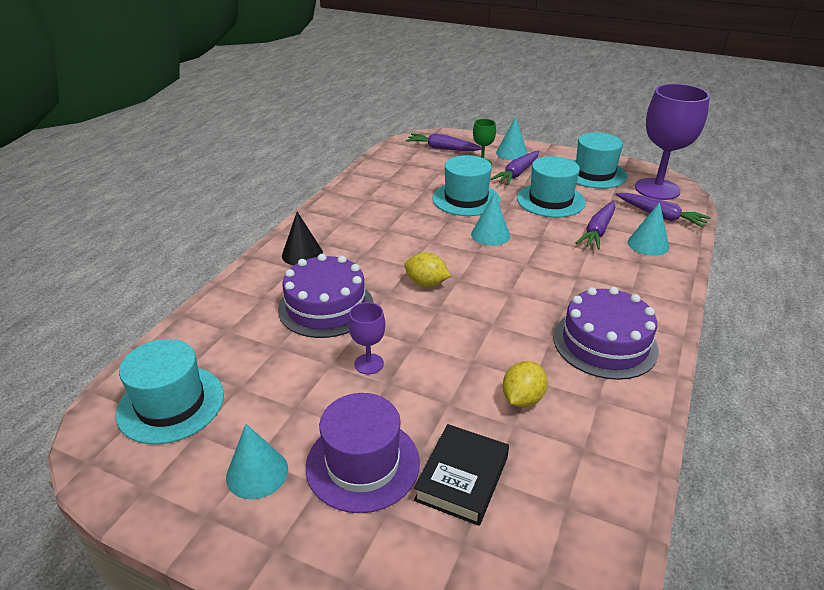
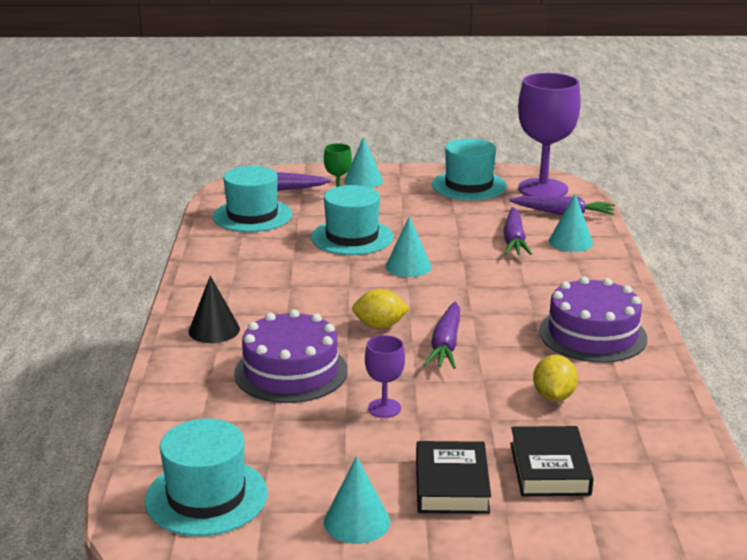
camera: 25 degrees left, 10 degrees down
(363, 464) = (451, 485): purple hat -> black book
(517, 173) = (386, 200): purple carrot -> purple carrot (446, 345)
(550, 200) = (444, 220): turquoise hat -> turquoise hat (252, 216)

